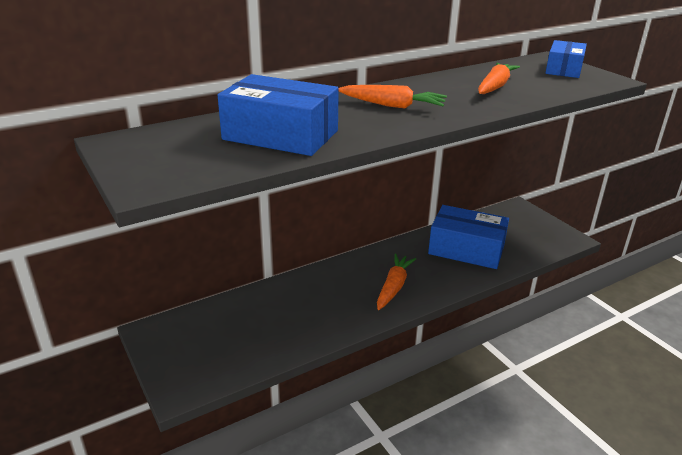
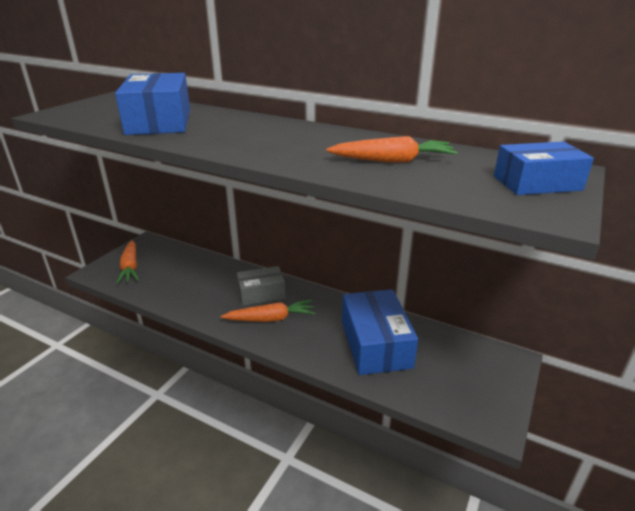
camera: 60 degrees right, 0 degrees up
(349, 280) = (261, 293): none -> grey box
(392, 105) = (268, 136): orange carrot -> orange carrot (130, 267)

